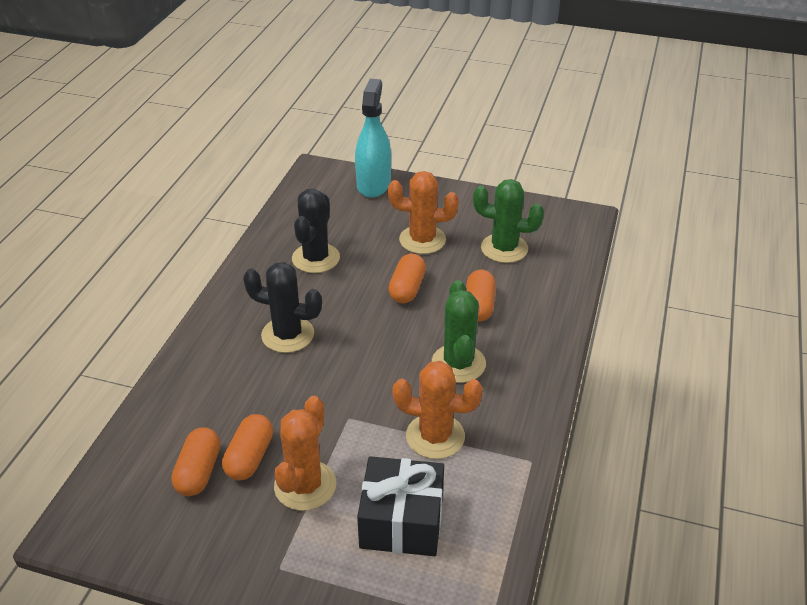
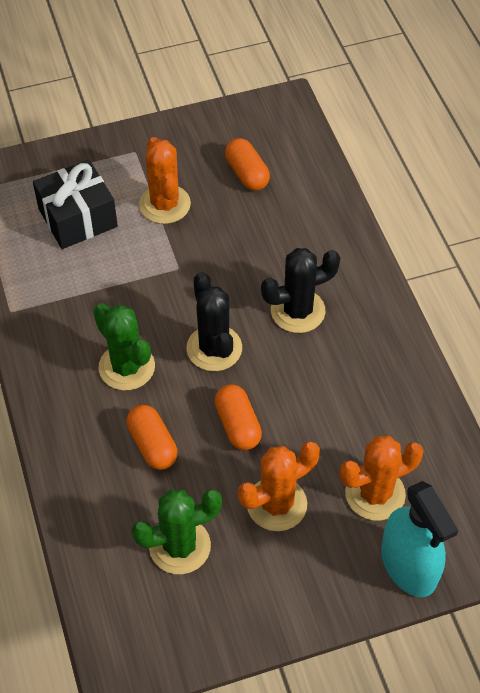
camera: 145 degrees right, 15 degrees up
(249, 457) = (222, 201): orange capsule -> none
(316, 258) = (360, 410): black cactus -> black cactus (214, 348)
(435, 436) = (99, 290): orange cactus -> orange cactus (375, 494)

